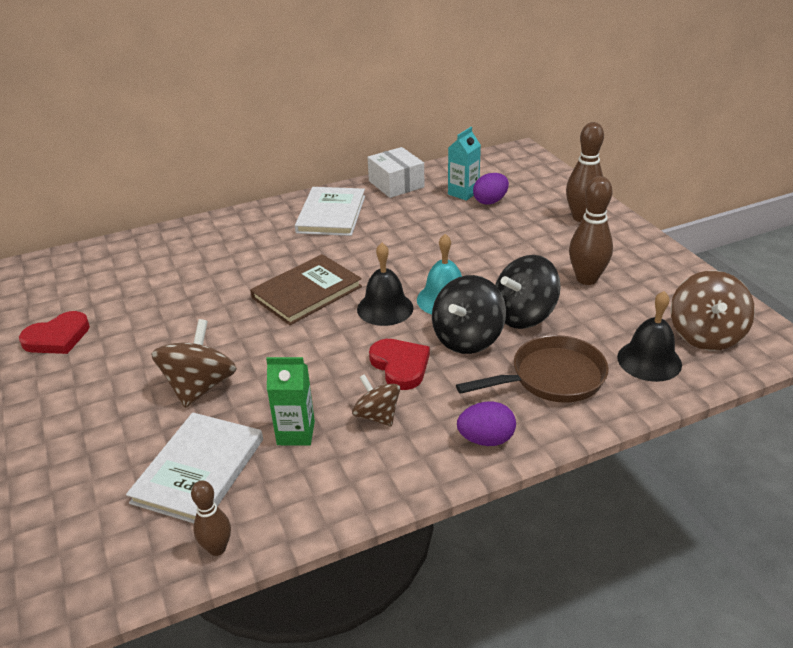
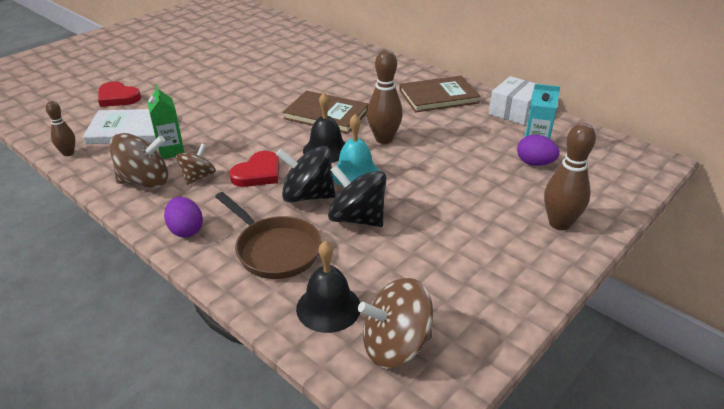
camera: 65 degrees right, 0 degrees up
(57, 337) = (233, 55): red heart -> red heart (118, 97)
(200, 387) = (205, 108): brown spinning top -> brown spinning top (145, 182)
(331, 214) = (438, 97): white book -> brown book
(586, 279) = (443, 245): brown bowling pin -> brown bowling pin (384, 139)

